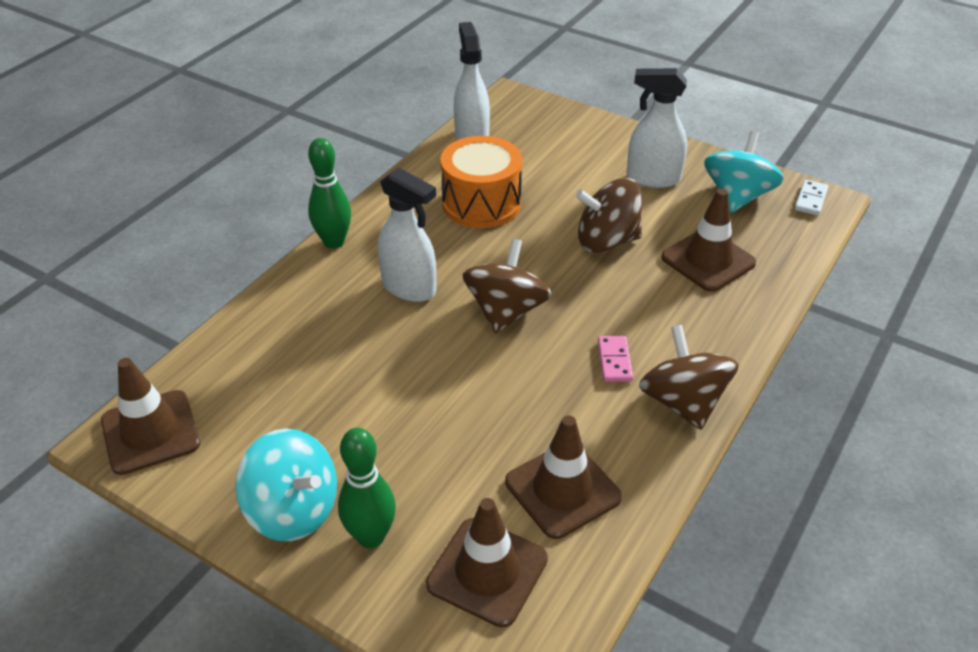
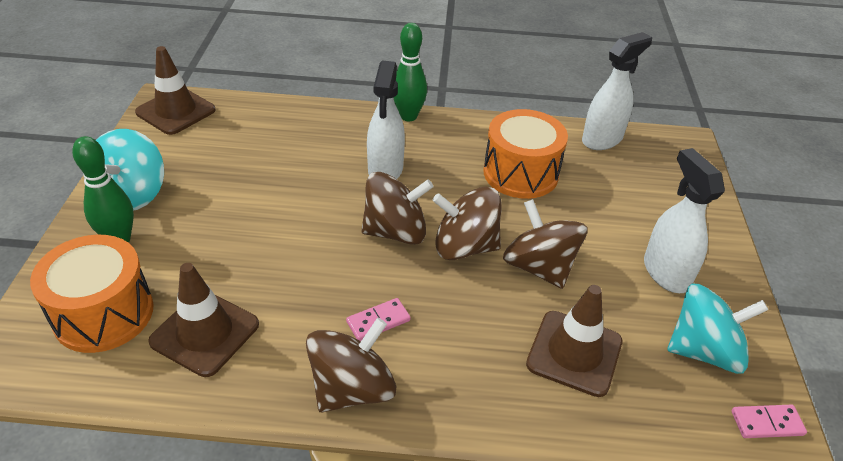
camera: 60 degrees right, 0 degrees up
(487, 571) = (104, 314): brown traffic cone -> orange drum
(555, 274) = (465, 247): none -> brown spinning top
(810, 199) = (767, 423): white domino -> pink domino

